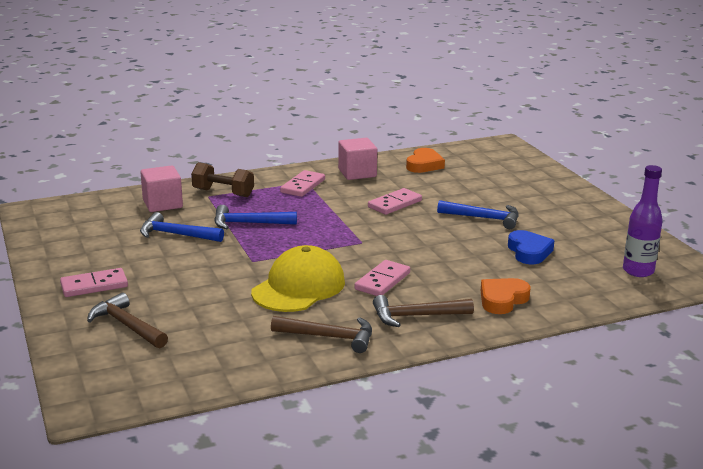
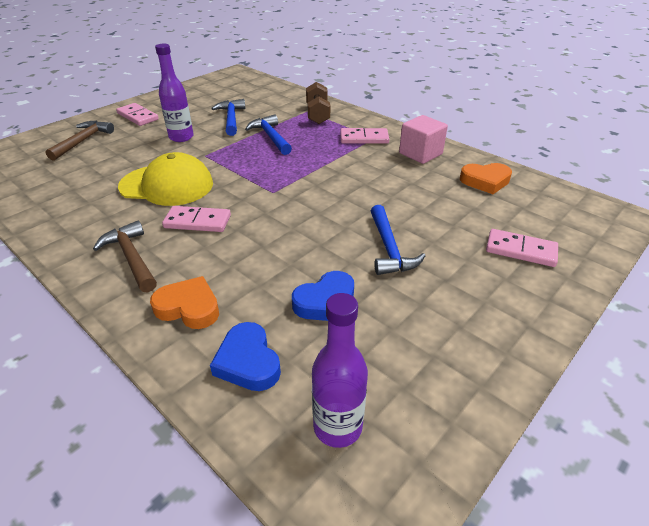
camera: 65 degrees right, 15 degrees up
(162, 204) = (278, 101): pink cube -> none
(192, 267) = (181, 137): none -> purple bottle
(329, 337) = (80, 221): brown hammer -> none
(394, 204) = (371, 188): pink domino -> pink domino (520, 250)
(572, 287) = (248, 362): none -> blue heart

